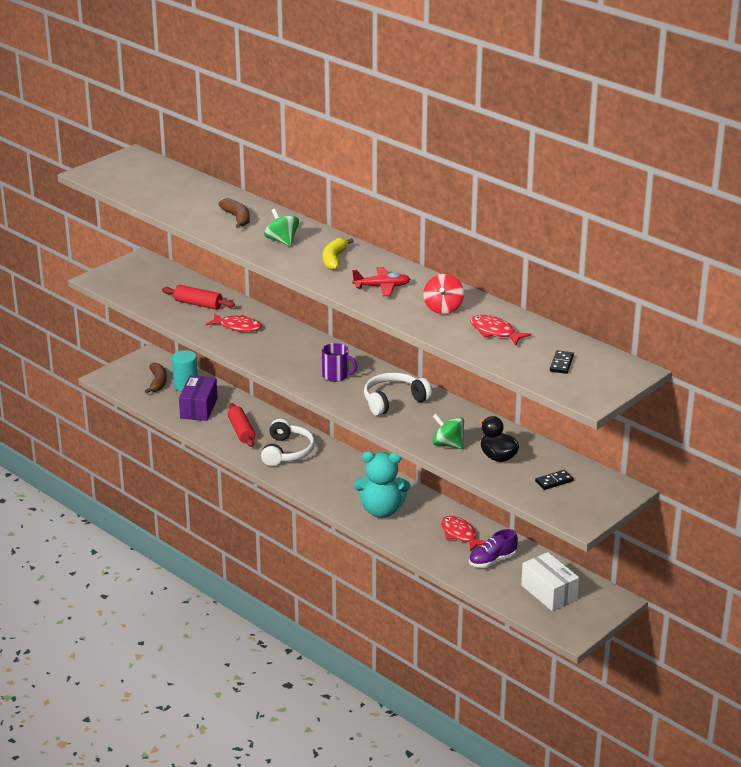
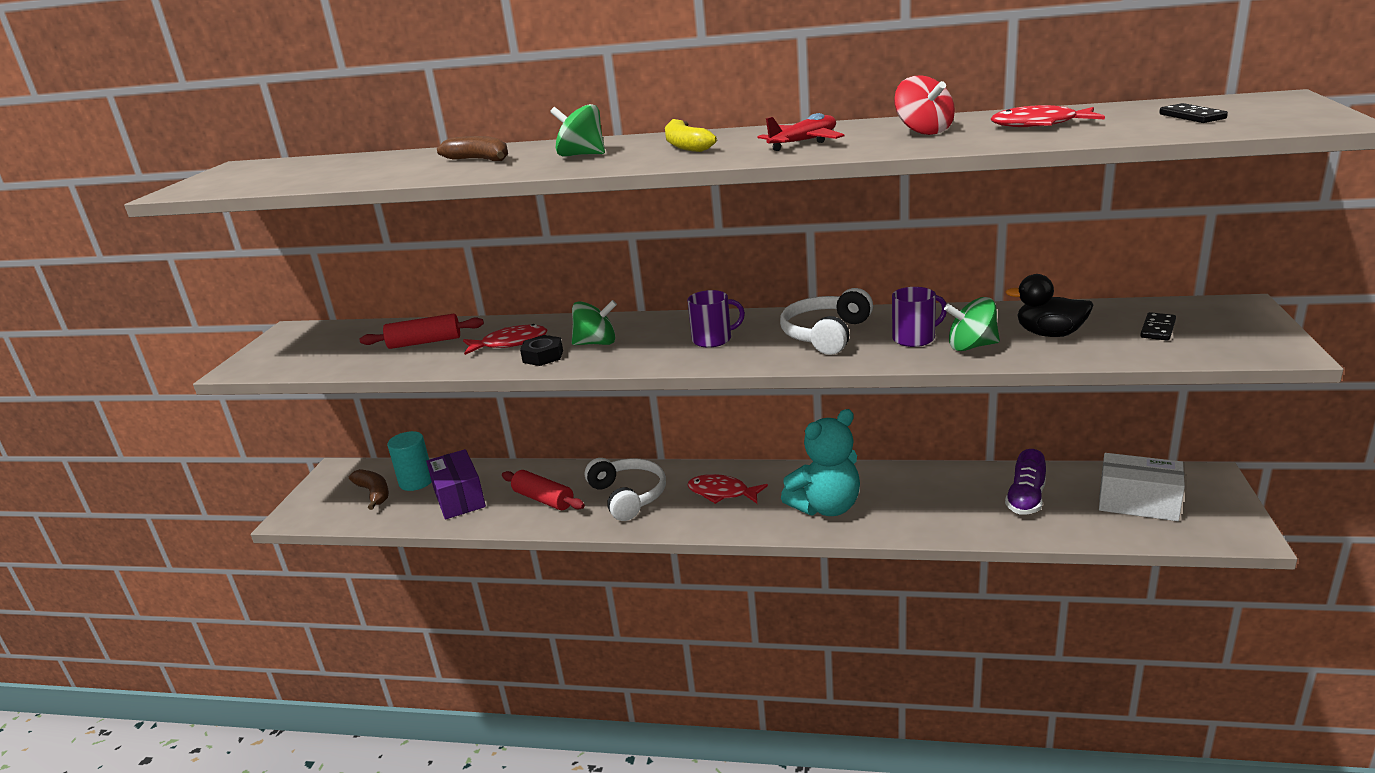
camera: 30 degrees left, 5 degrees down
(243, 345) = (543, 356): none -> black nut
(278, 349) = (596, 343): none -> green spinning top
(430, 426) = (914, 338): none -> purple mug
(460, 534) = (948, 490): red fish -> red fish (722, 493)

